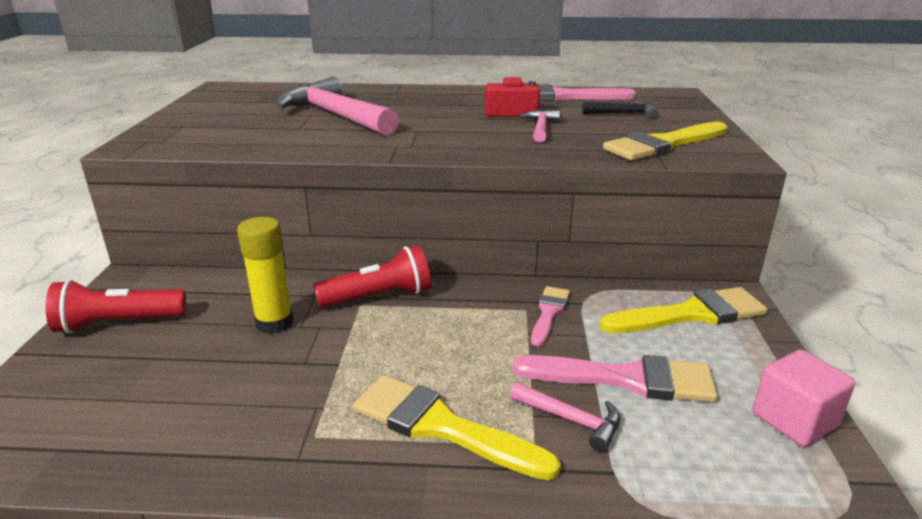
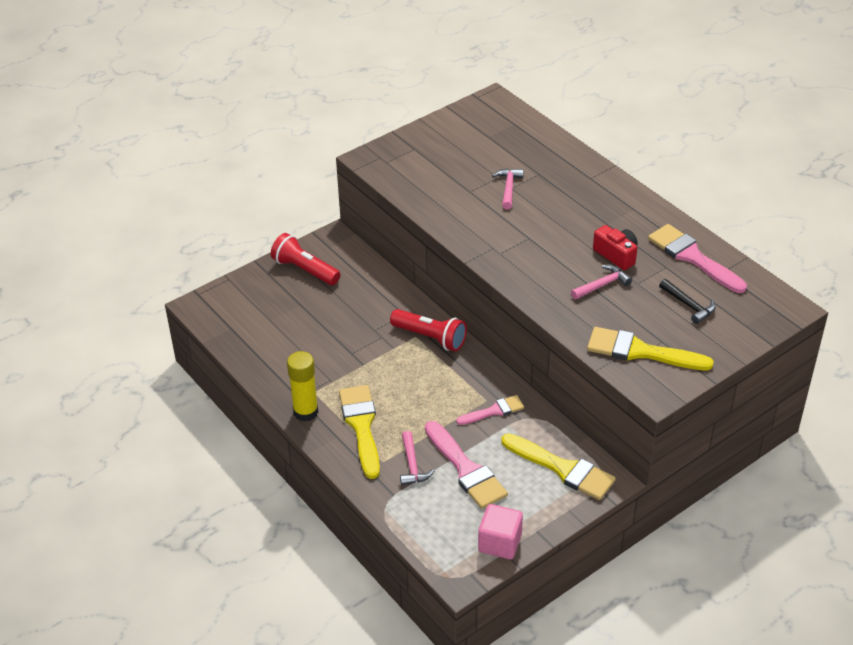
camera: 50 degrees right, 15 degrees up
(274, 323) = (365, 319): yellow glue stick -> yellow glue stick (305, 412)
(335, 115) = (508, 188): pink hammer -> pink hammer, size x0.48

